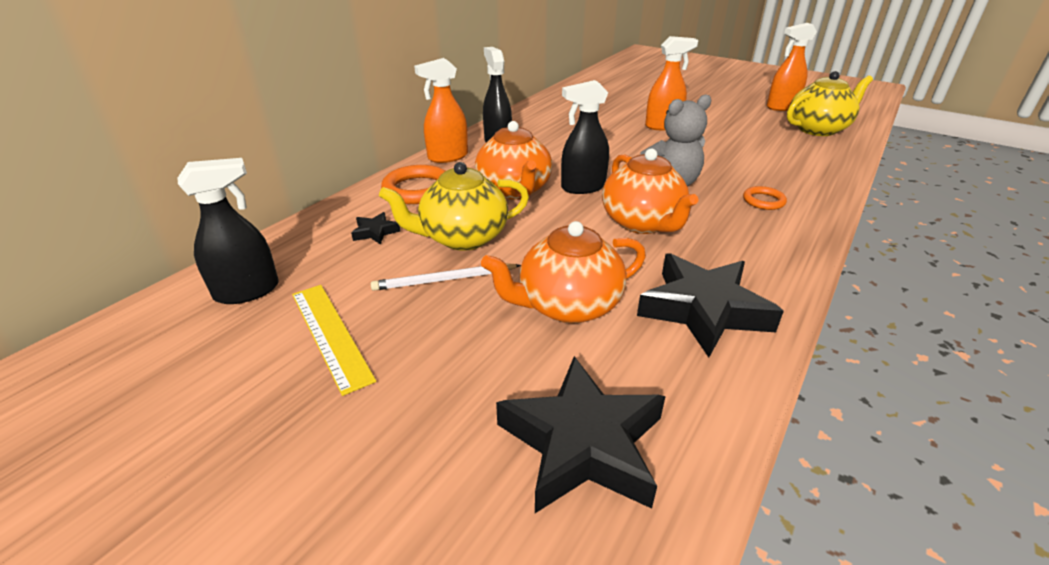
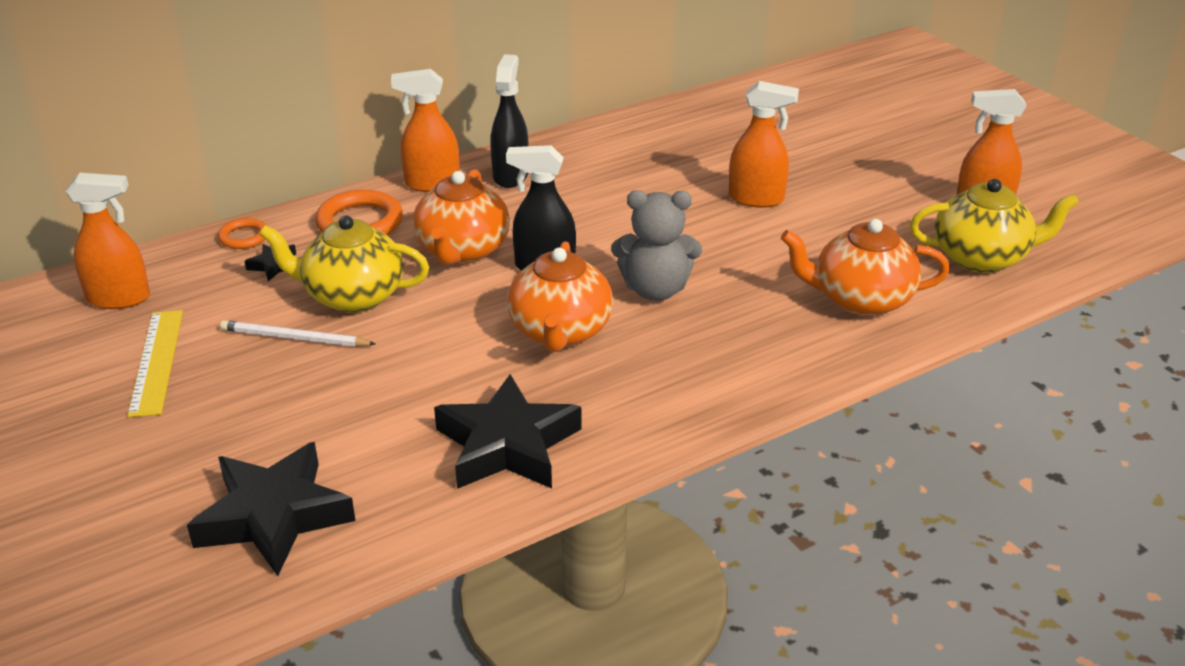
camera: 25 degrees right, 0 degrees up
(247, 291) = (119, 298): black spray bottle -> orange spray bottle
(568, 305) = (382, 399): orange teapot -> orange teapot (860, 300)
(763, 201) = (742, 344): orange ring -> orange ring (244, 237)

